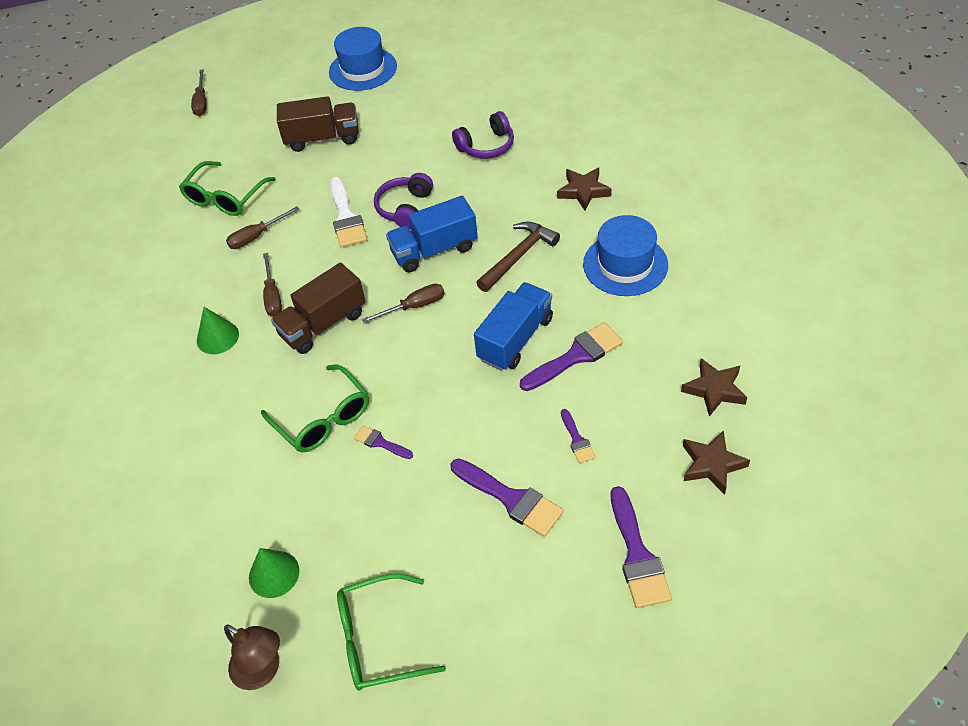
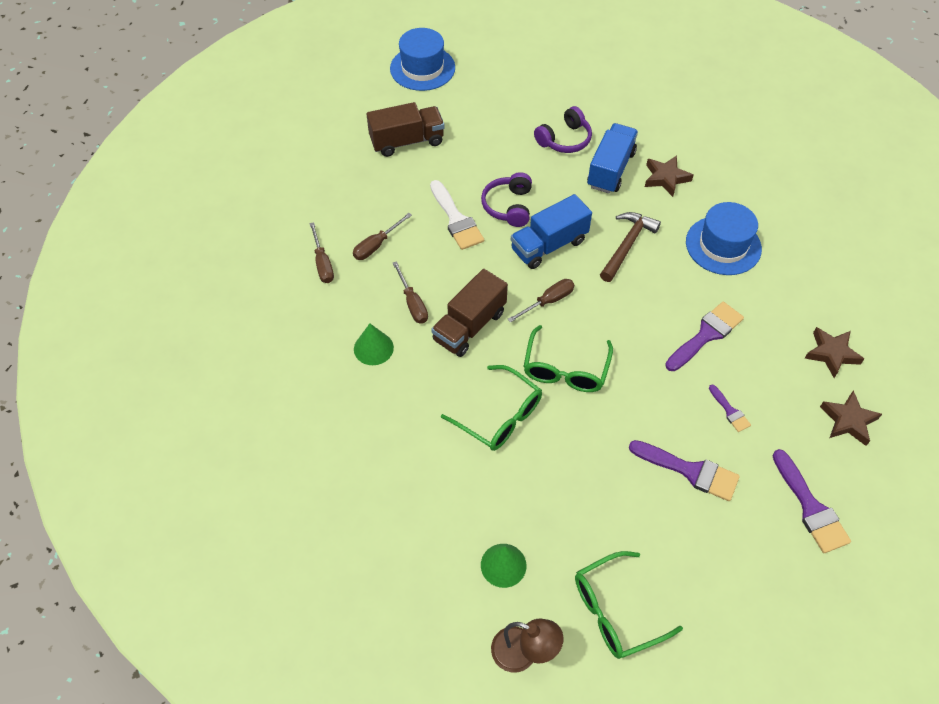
camera: 15 degrees left, 5 degrees up
(201, 102) = (274, 111): brown screwdriver -> brown screwdriver (322, 263)
(225, 198) = (332, 208): green glasses -> green glasses (565, 370)
(380, 442) = (559, 433): purple brush -> none
(515, 339) = (648, 324): blue truck -> blue truck (610, 169)

